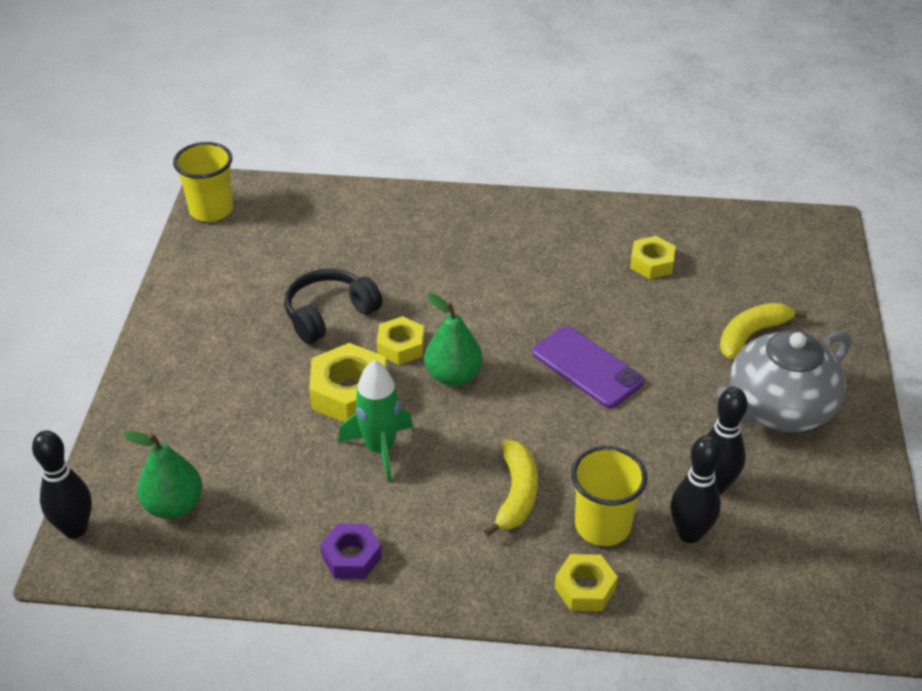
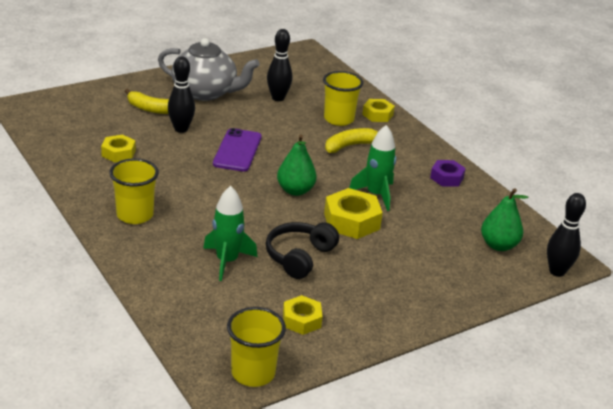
camera: 130 degrees left, 10 degrees down
(329, 314) = (299, 257): black headphones -> black headphones turned 105 degrees clockwise
(373, 260) = (227, 261): none -> green rocket
(401, 346) = (294, 217): yellow nut -> yellow nut (301, 320)
(510, 230) = (135, 215): none -> yellow cup
(690, 533) = (314, 98): black bowling pin -> black bowling pin (181, 129)

